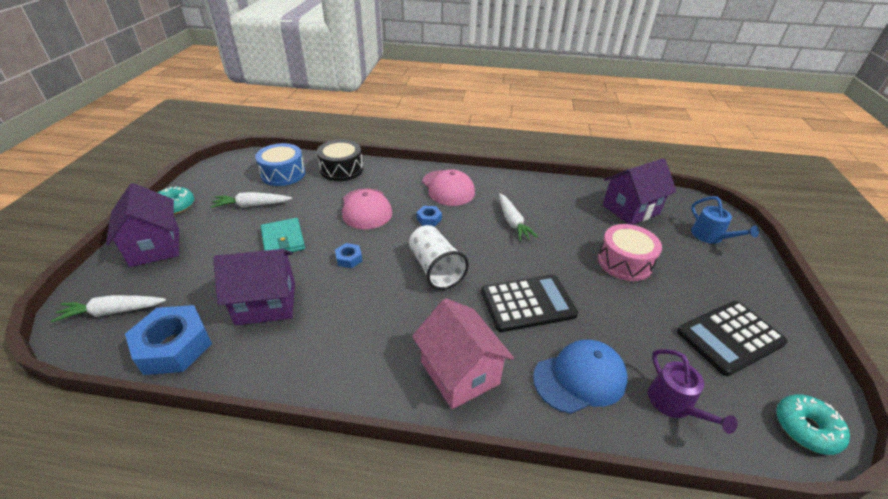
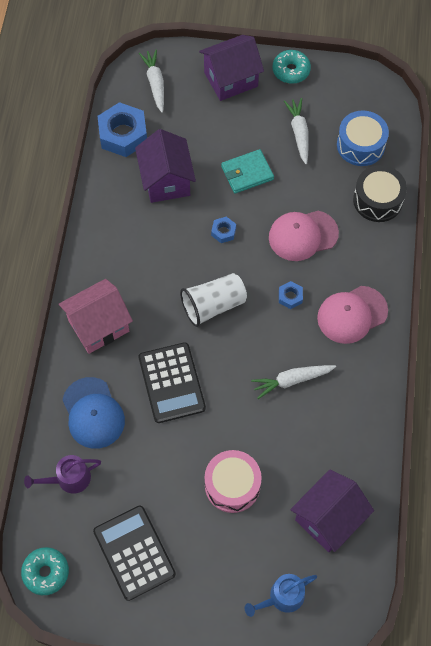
camera: 90 degrees right, 25 degrees up
(630, 209) = (328, 518): purple house -> purple house turned 75 degrees clockwise

